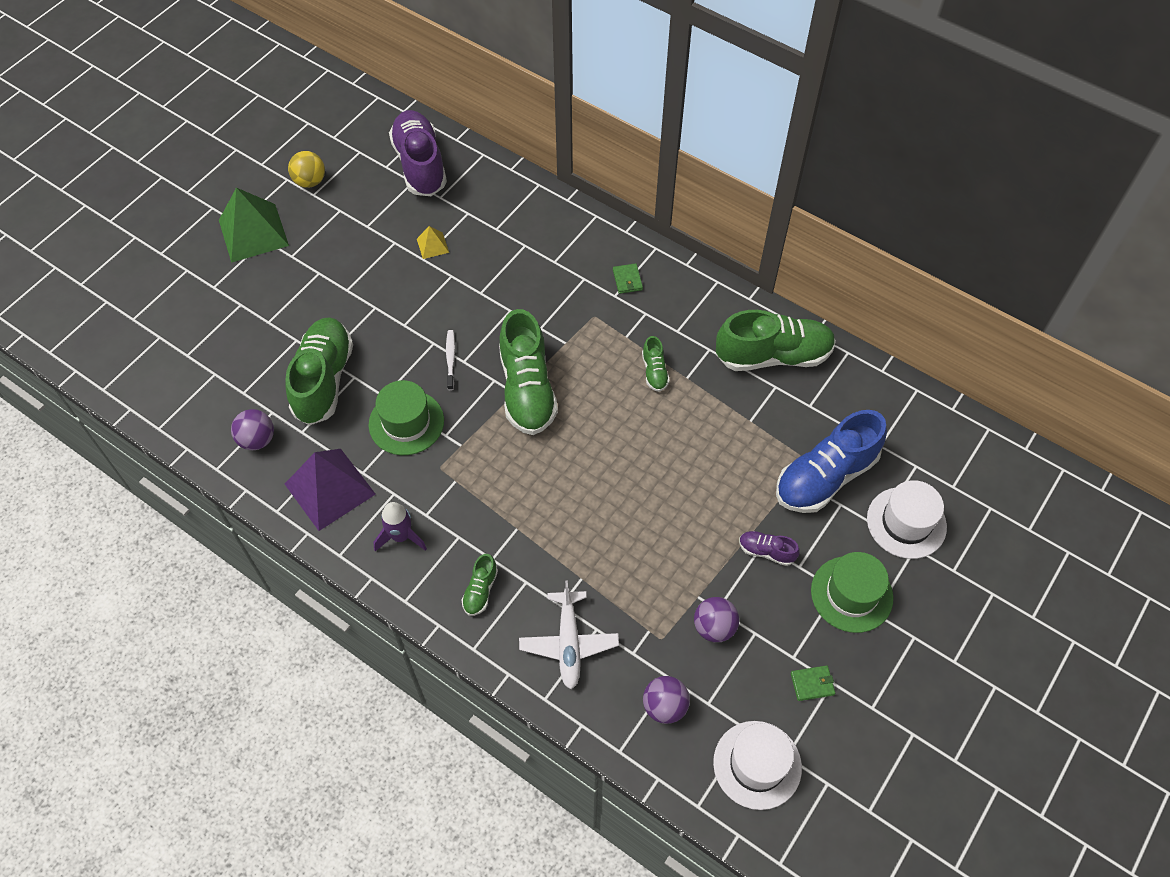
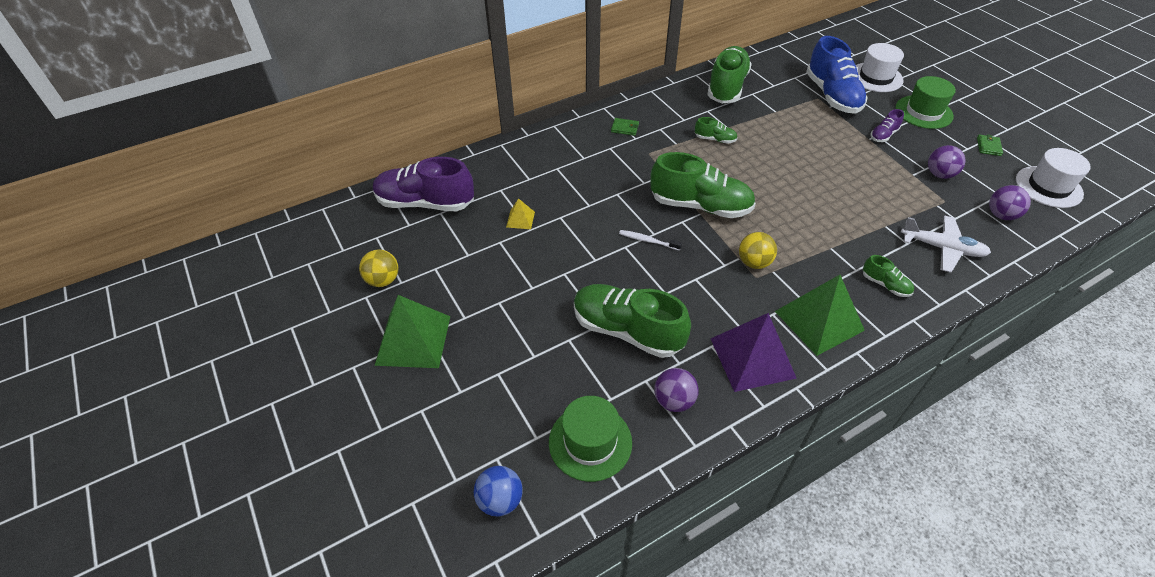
camera: 65 degrees left, 10 degrees down
(124, 353) = (500, 500): none -> blue ball
(401, 536) = (819, 320): purple rocket -> green pyramid
(406, 422) = (701, 286): green hat -> green hat (590, 442)
(460, 460) = (754, 262): none -> yellow ball

